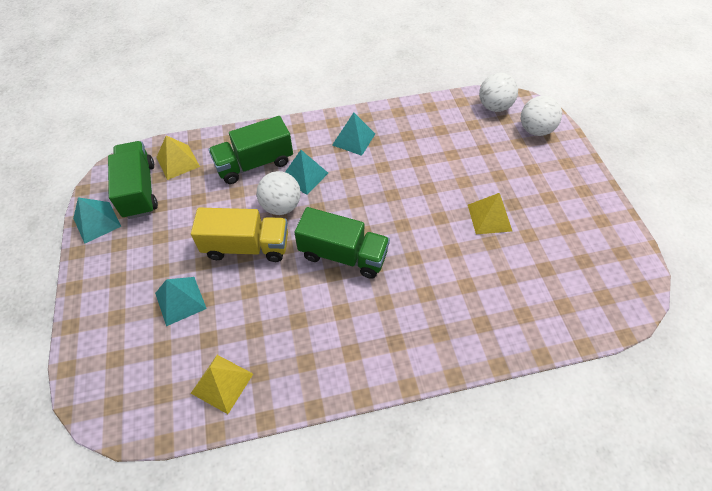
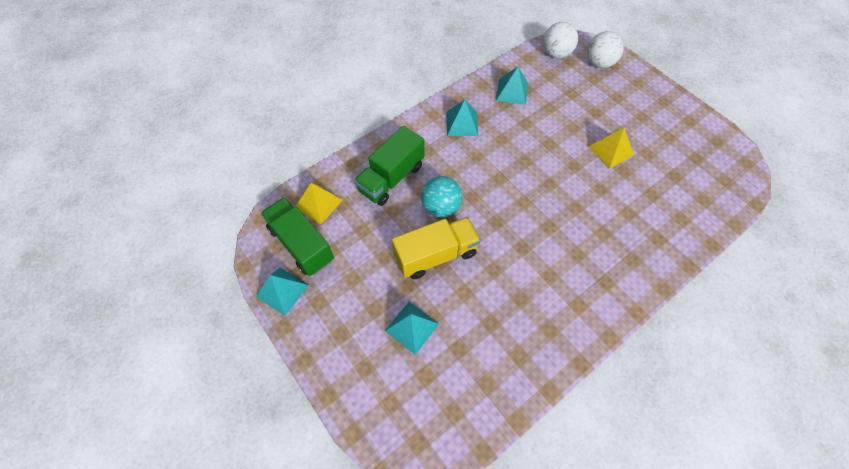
camera: 25 degrees left, 5 degrees up
(222, 383) = (496, 379): yellow pyramid -> none
(281, 206) = (441, 207): white ball -> turquoise ball
(304, 176) = (442, 172): turquoise pyramid -> turquoise pyramid (512, 91)
(343, 255) = (520, 228): green truck -> none

